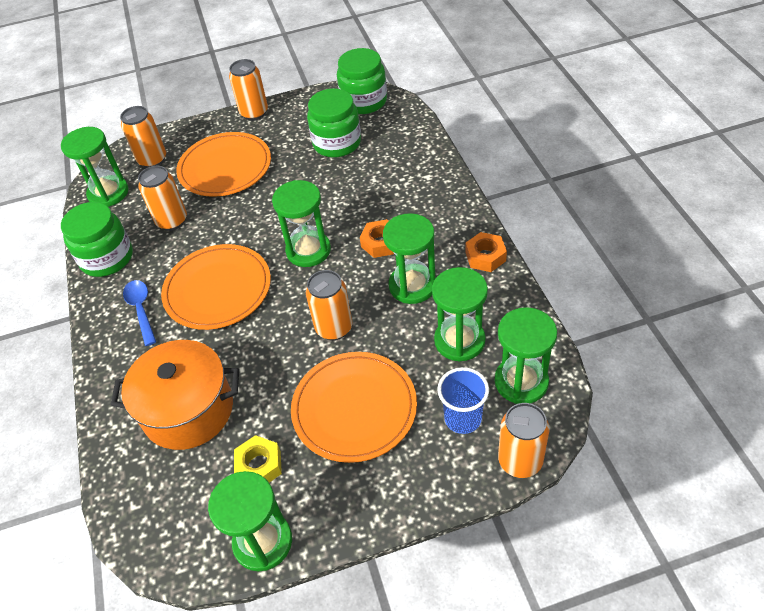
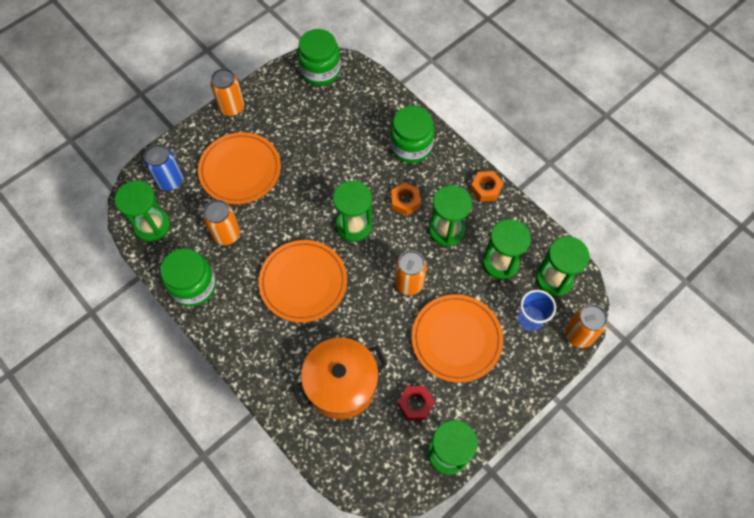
camera: 30 degrees left, 15 degrees up
(141, 309) = (253, 320): blue spoon -> none
(152, 160) = (170, 181): orange can -> blue can
(259, 465) = (416, 404): yellow nut -> red nut
(337, 143) = (321, 119): green jar -> green jar (410, 146)

